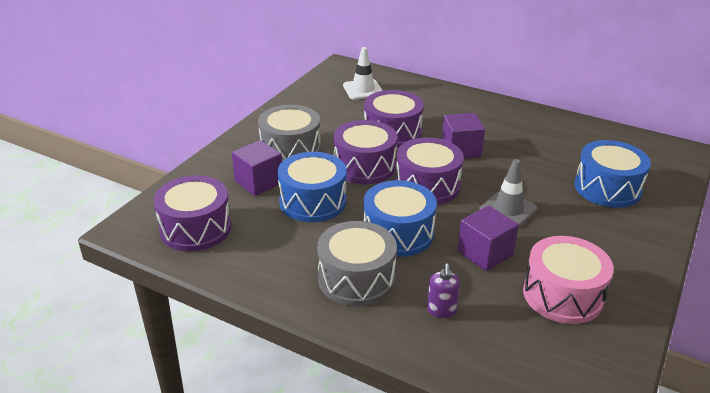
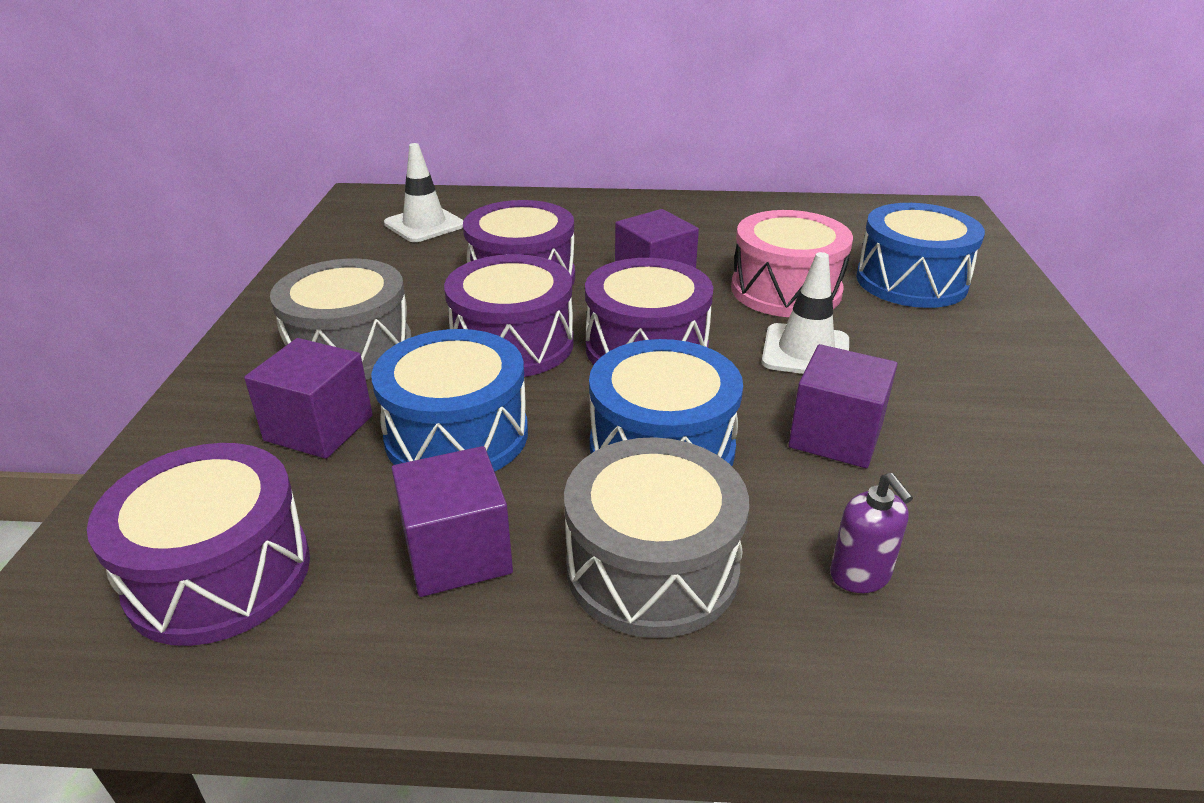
camera: 25 degrees left, 0 degrees up
(284, 248) = (457, 553): none -> purple cube
(508, 209) = (805, 351): grey traffic cone -> white traffic cone
(562, 295) = (1018, 469): pink drum -> pink drum (786, 290)

